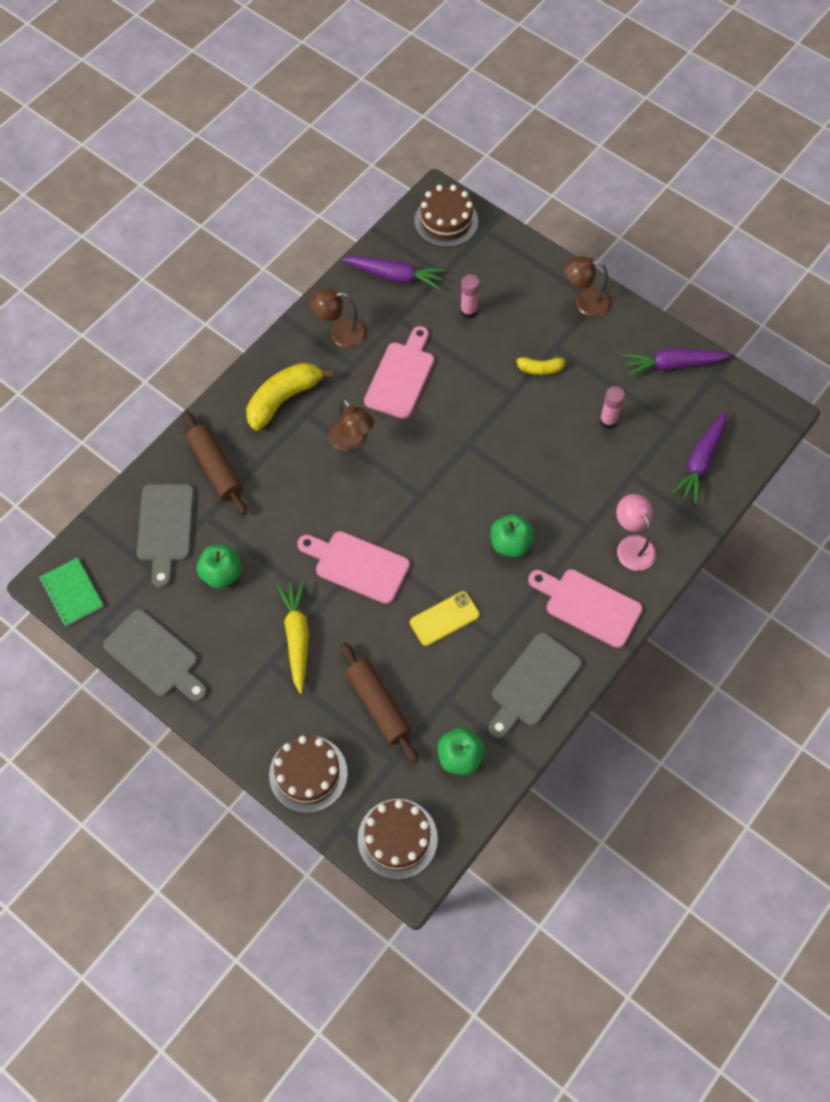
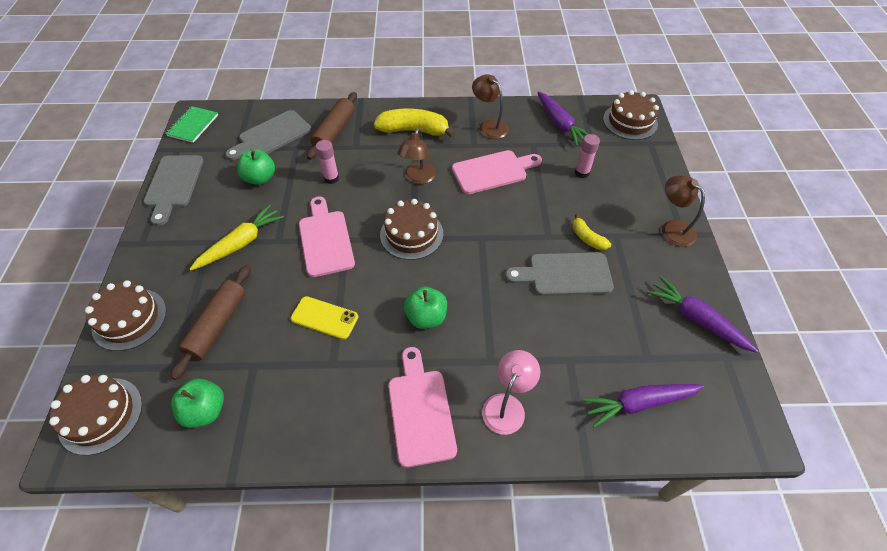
camera: 50 degrees right, 10 degrees down
(414, 494) = (411, 234): none -> brown cake
(533, 684) = (313, 419): grey cutting board -> grey cutting board (565, 274)
(608, 421) = (597, 309): pink glue stick -> pink glue stick (331, 178)

